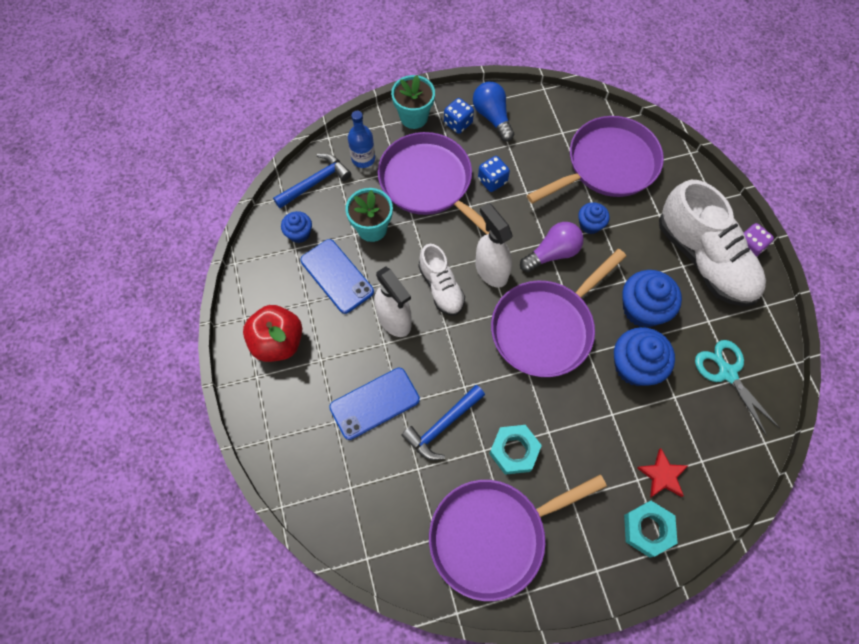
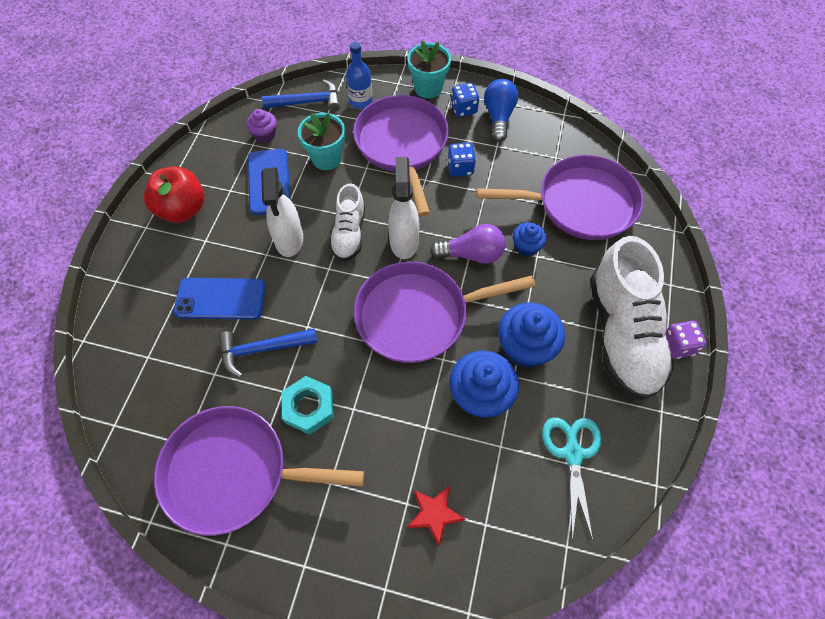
camera: 30 degrees right, 5 degrees down
(299, 233) = (265, 134): blue cupcake -> purple cupcake
(648, 529) = (382, 558): turquoise nut -> none

